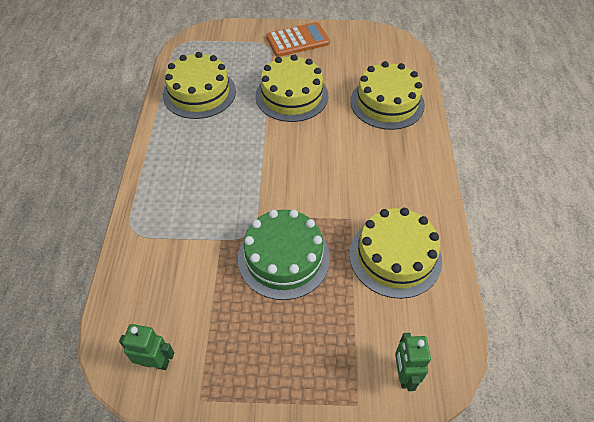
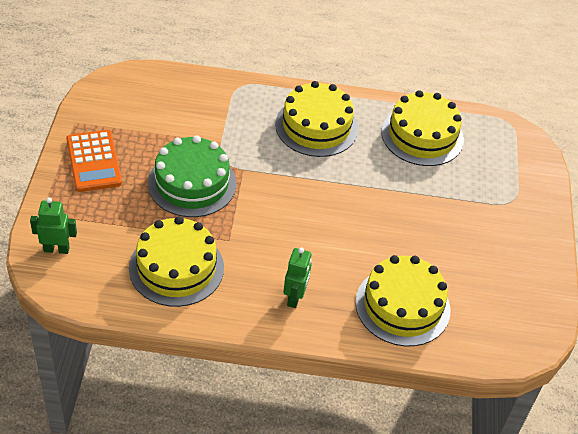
camera: 90 degrees right, 5 degrees down
(155, 362) = (112, 98): green robot -> green robot (295, 298)
(291, 95) = (417, 214): yellow cake -> yellow cake (316, 126)
(297, 40) = (524, 232): orange calculator -> orange calculator (94, 161)

